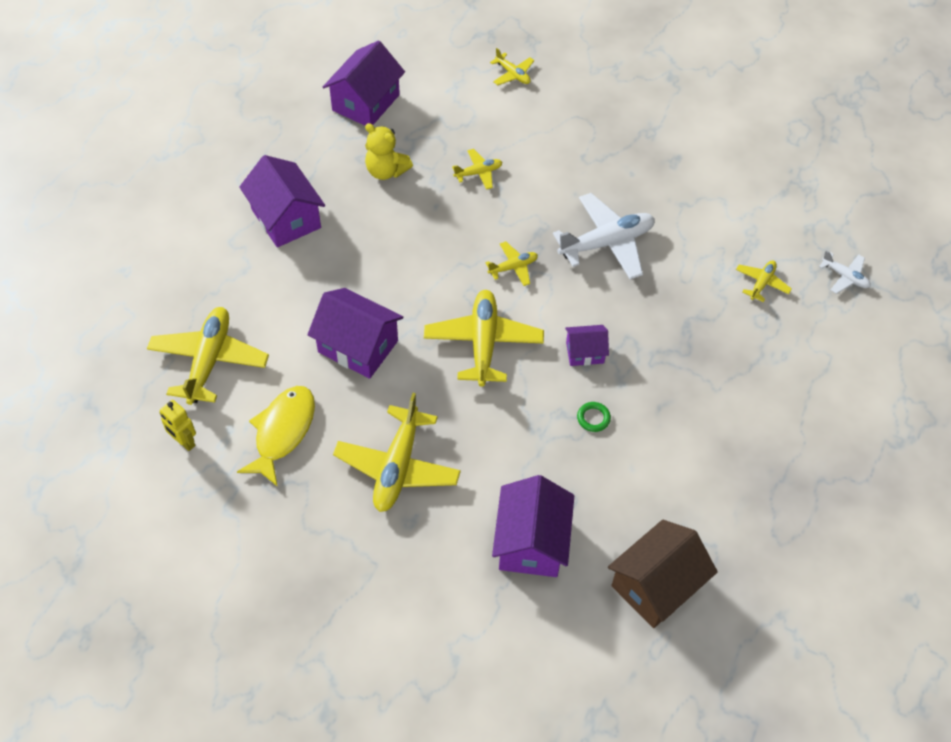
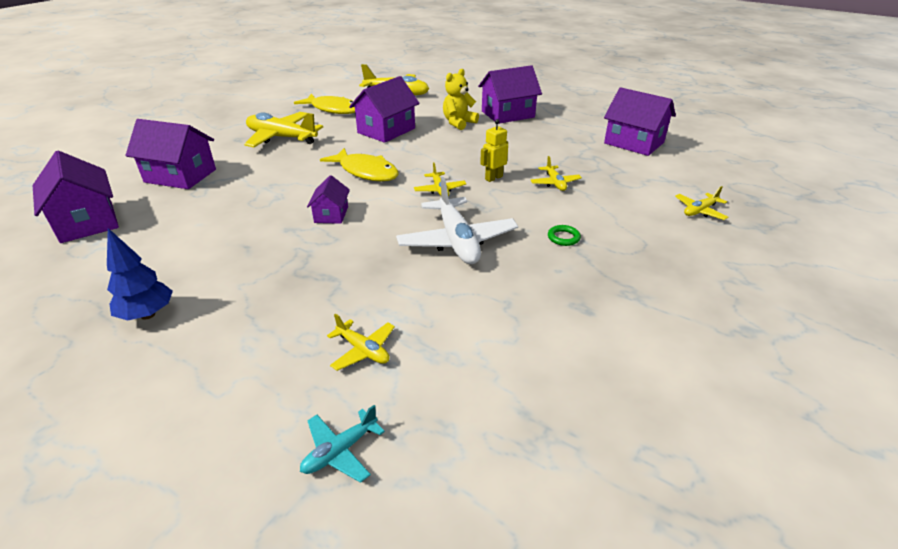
camera: 100 degrees right, 20 degrees down
(184, 442) = (344, 89): yellow robot -> yellow robot (493, 178)
(386, 171) = (555, 147): yellow teddy bear -> yellow teddy bear (458, 123)
(483, 343) = (366, 172): yellow plane -> yellow fish
(593, 418) = (262, 211): green ring -> green ring (563, 238)
(656, 585) = (87, 222): brown house -> purple house
(773, 442) = (147, 314): none -> blue tree
(844, 277) = (340, 451): white plane -> turquoise plane

